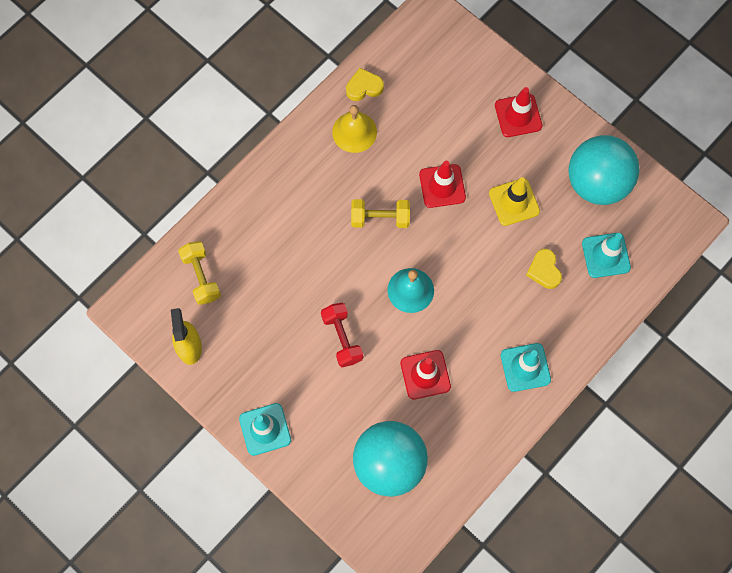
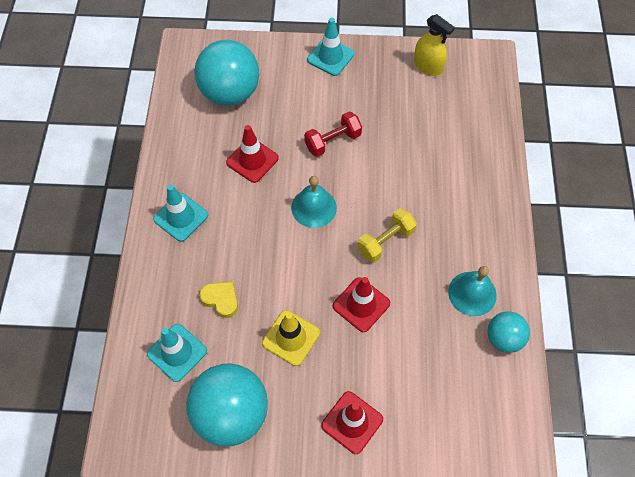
camera: 140 degrees right, 10 degrees down
(201, 277) = (467, 109): yellow dumbbell -> none
(342, 338) = (333, 141): red dumbbell -> red dumbbell turned 60 degrees counterclockwise
(354, 132) = (472, 293): yellow bell -> turquoise bell
(364, 87) = (503, 338): yellow heart -> turquoise ball

